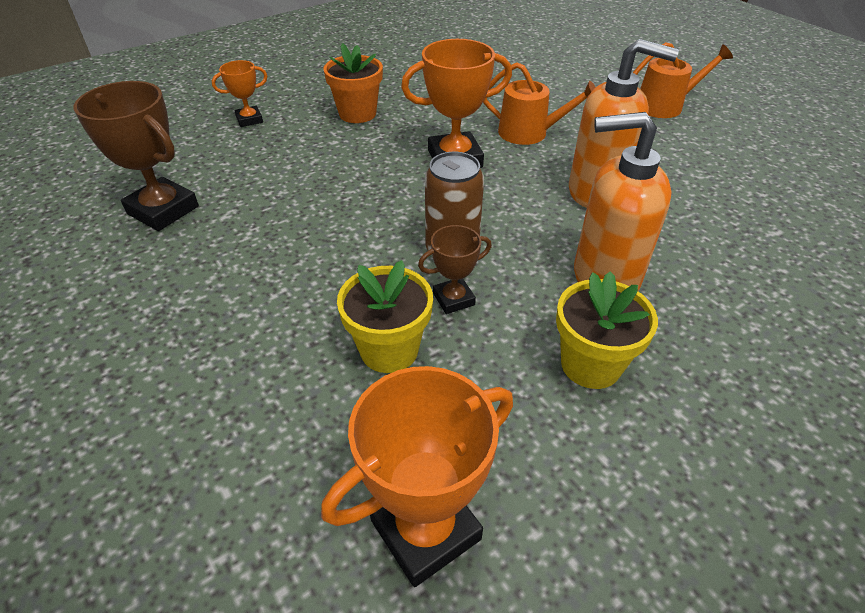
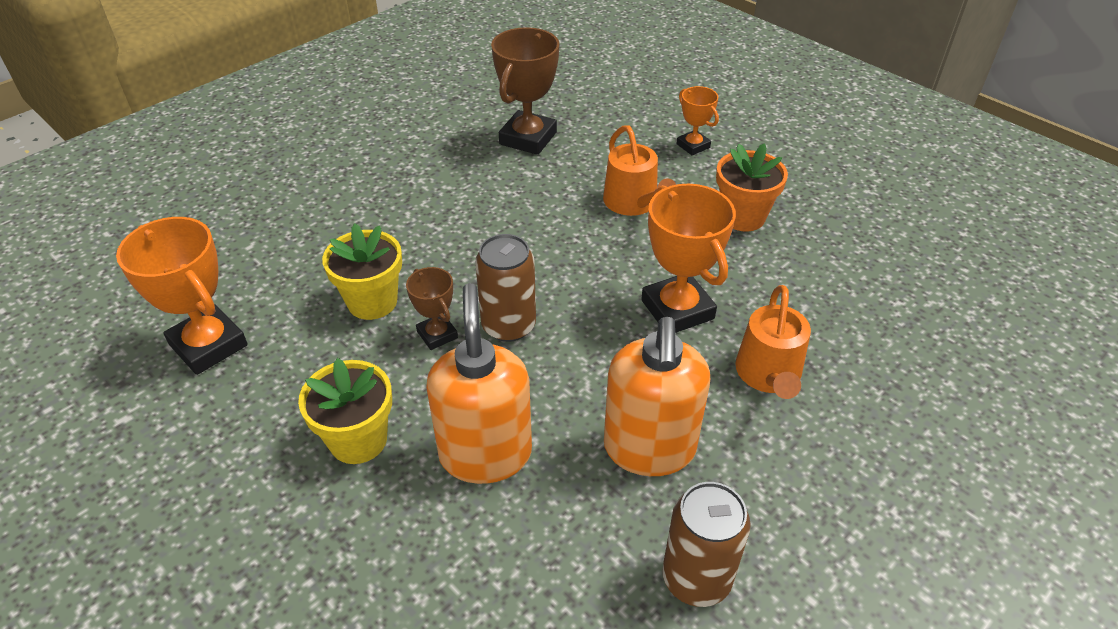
camera: 80 degrees right, 0 degrees up
(664, 106) = (940, 549): orange watering can -> orange watering can (633, 203)
(703, 189) = (696, 578): none -> brown can

